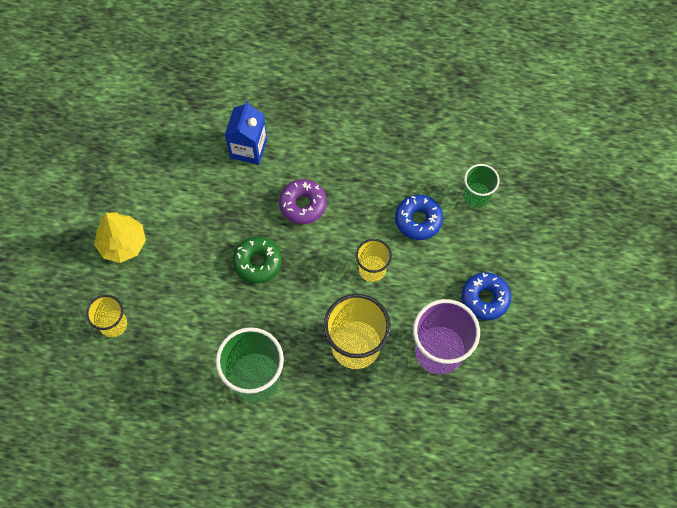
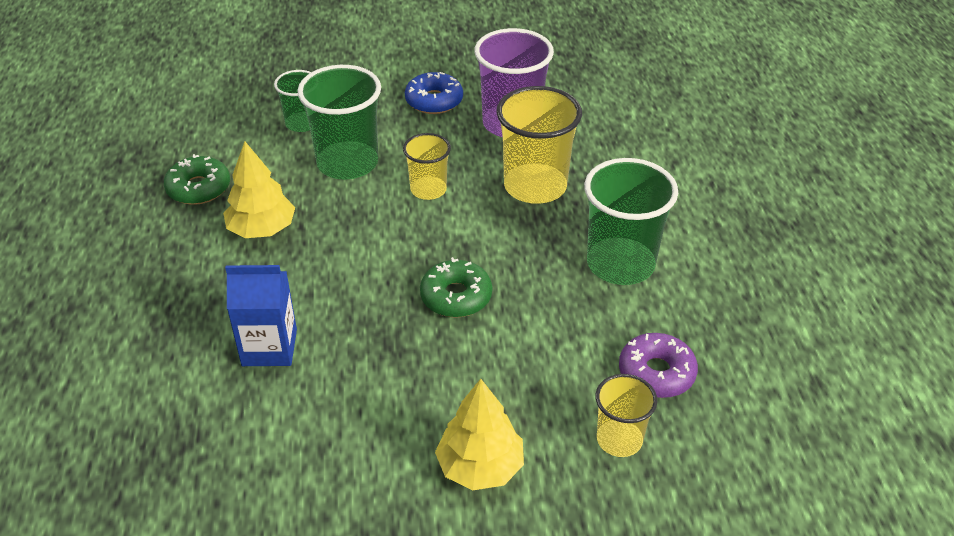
camera: 105 degrees left, 25 degrees down
(303, 204) = (352, 269): purple donut -> purple donut (656, 373)
(358, 155) = (262, 229): none -> yellow tree
(414, 121) = (199, 188): none -> green donut
(418, 220) = (347, 163): blue donut -> green cup

